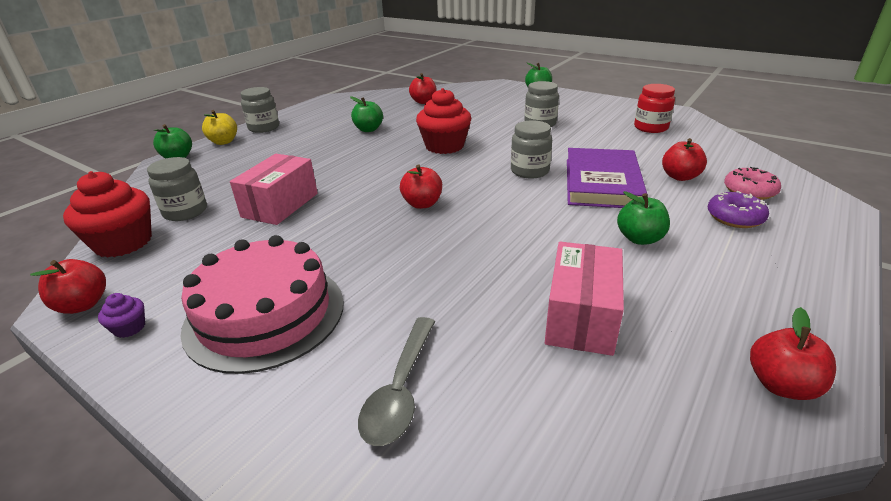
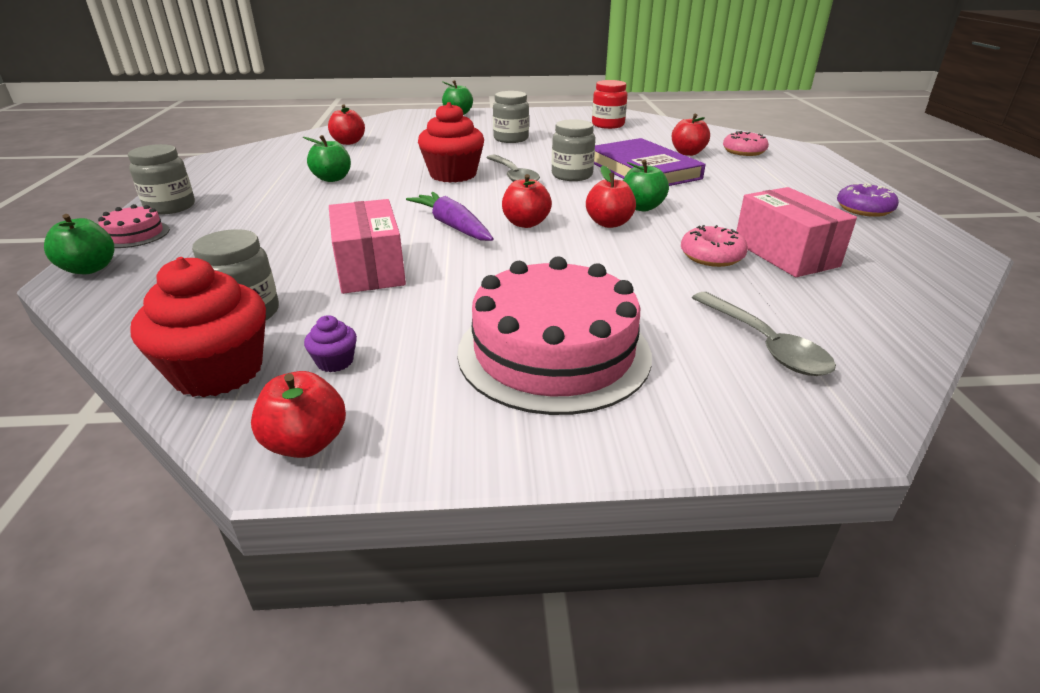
camera: 40 degrees left, 0 degrees up
(129, 328) = (425, 429): purple cupcake -> purple cupcake (335, 361)
(223, 142) = (135, 234): yellow apple -> pink cake
(374, 189) = (452, 226): none -> purple carrot
(483, 159) = (513, 176): none -> grey spoon
(508, 289) = (711, 256): none -> pink donut
(639, 239) = (733, 197): green apple -> green apple (641, 207)
(735, 218) = (763, 169): purple donut -> purple donut (864, 209)
(781, 385) = (932, 246): red apple -> red apple (609, 223)

